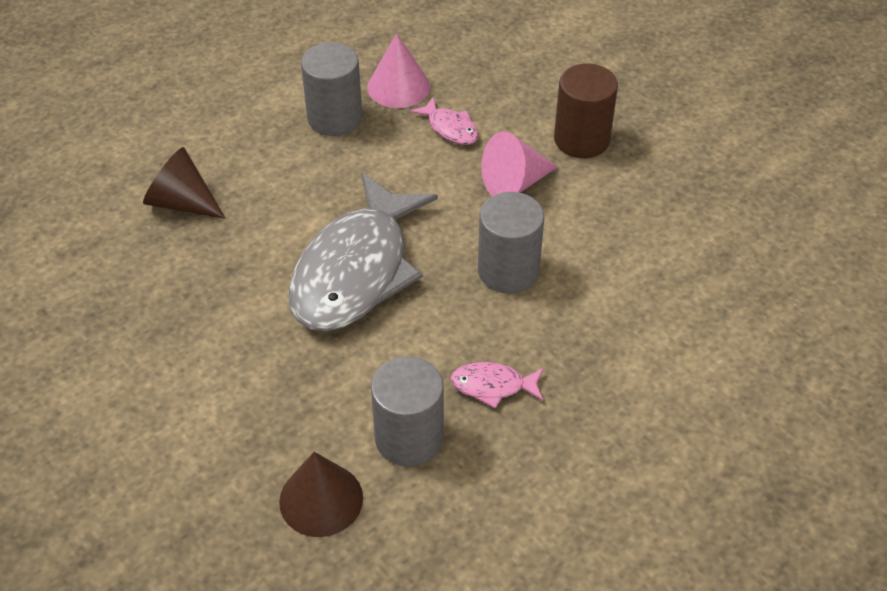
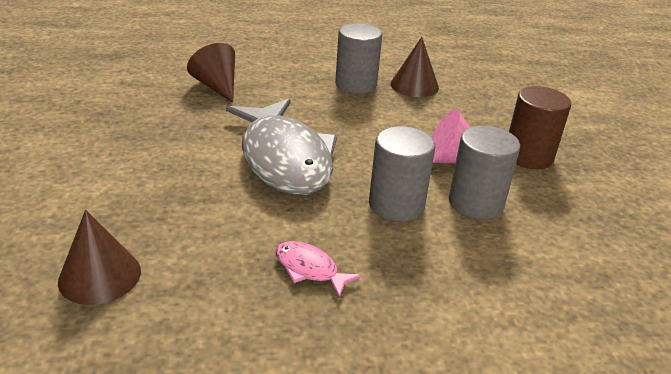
camera: 30 degrees right, 15 degrees down
(356, 270) = (284, 159): grey fish -> grey fish turned 75 degrees counterclockwise
(398, 87) = (414, 85): pink cone -> brown cone
(409, 438) = (208, 270): grey cylinder -> grey cylinder (475, 203)
(450, 128) = (430, 116): pink fish -> none

